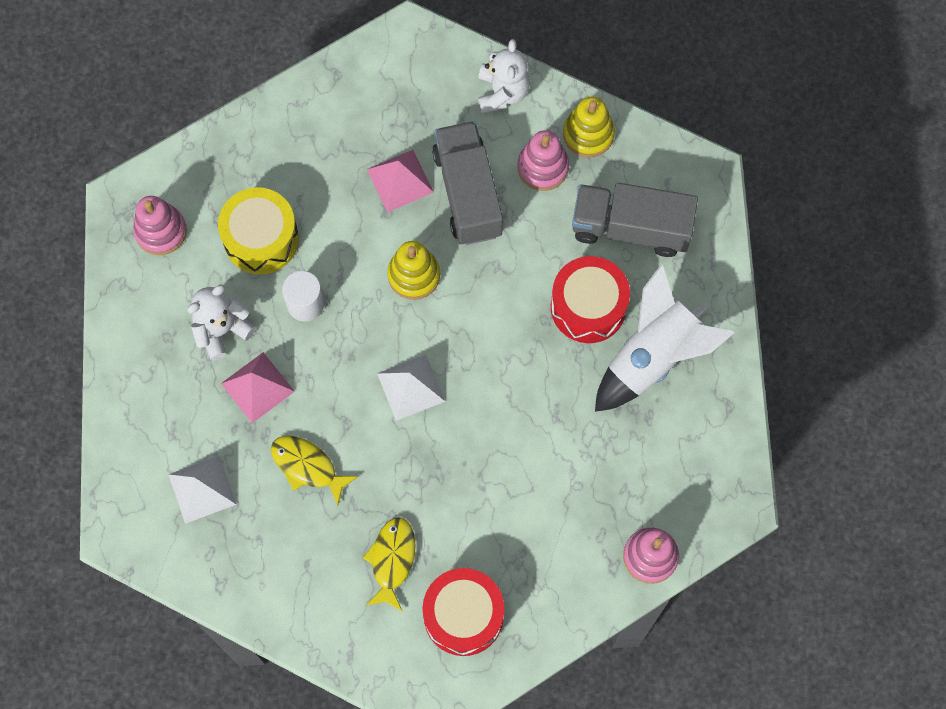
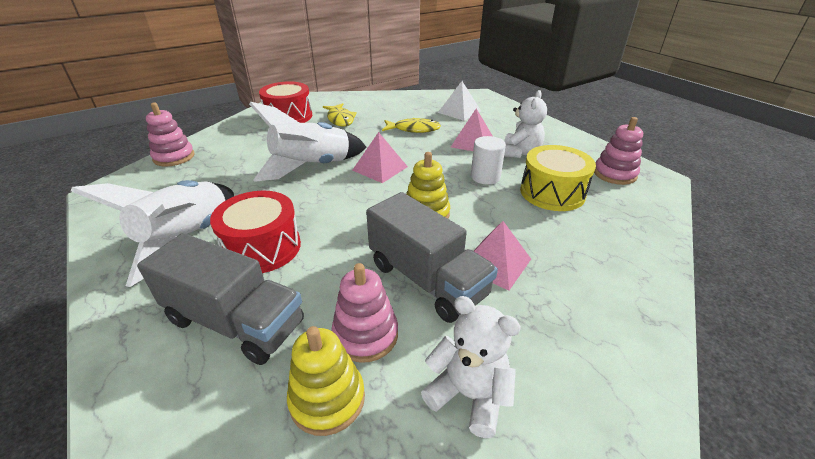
camera: 150 degrees right, 35 degrees down
(411, 387) = (380, 168): white pyramid -> pink pyramid
(489, 433) = (312, 167): none -> white rocket
(502, 92) = (469, 395): white teddy bear -> white teddy bear turned 150 degrees clockwise
(630, 228) = (235, 322): grey truck -> grey truck turned 45 degrees clockwise

